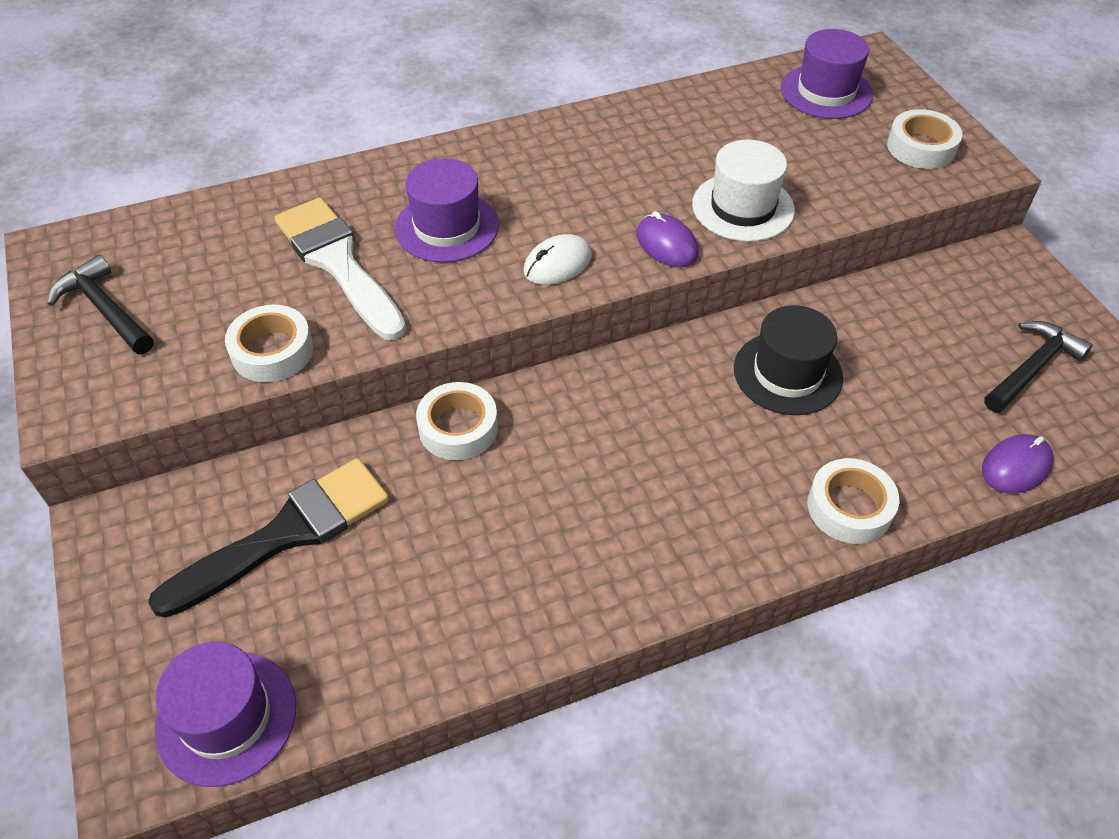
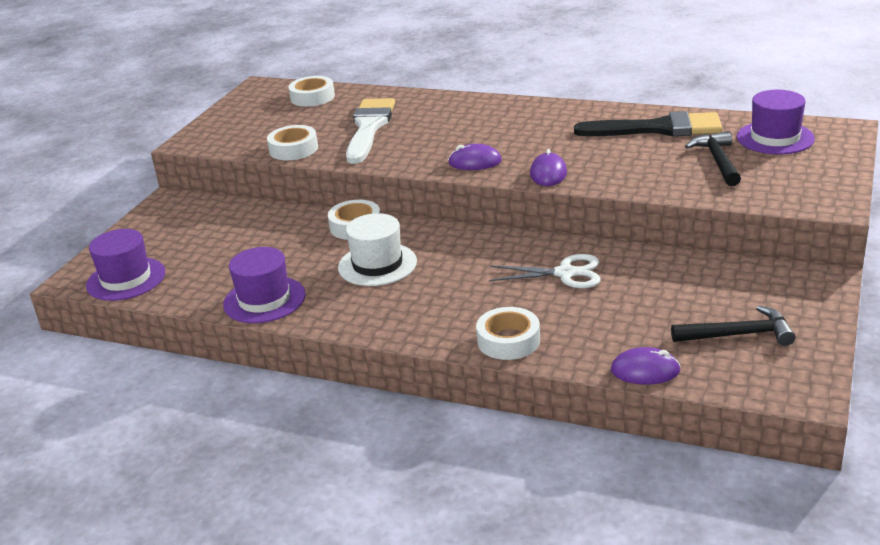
camera: 45 degrees right, 20 degrees down
(105, 309) = (250, 113): black hammer -> black hammer (717, 160)
(287, 533) = (230, 232): black brush -> black brush (658, 129)
(447, 227) = (441, 130): purple hat -> purple hat (264, 300)
(557, 264) = (475, 162): white mouse -> purple mouse
(743, 207) = (622, 172): white hat -> white hat (377, 264)
(787, 373) = (565, 273): black hat -> white scissors
(921, 147) = (799, 182): white tape -> white tape (312, 97)

